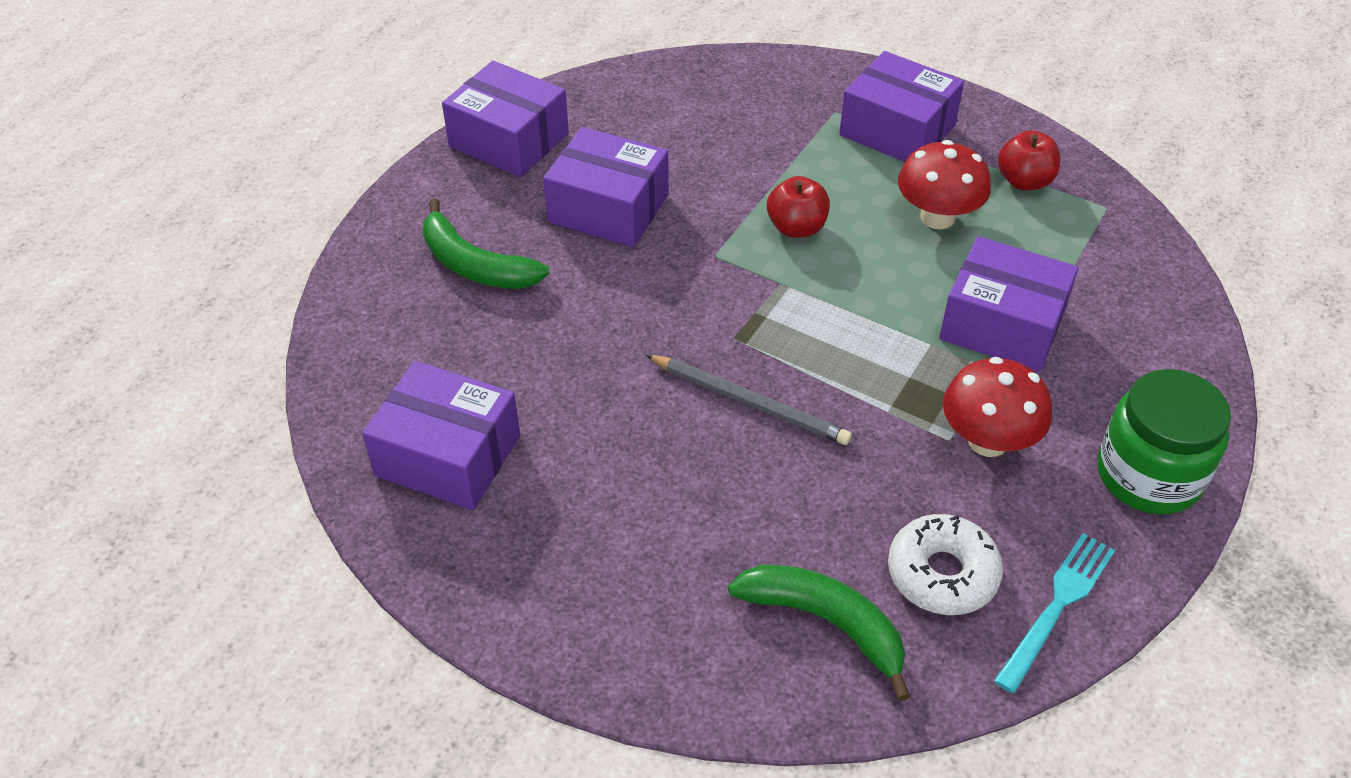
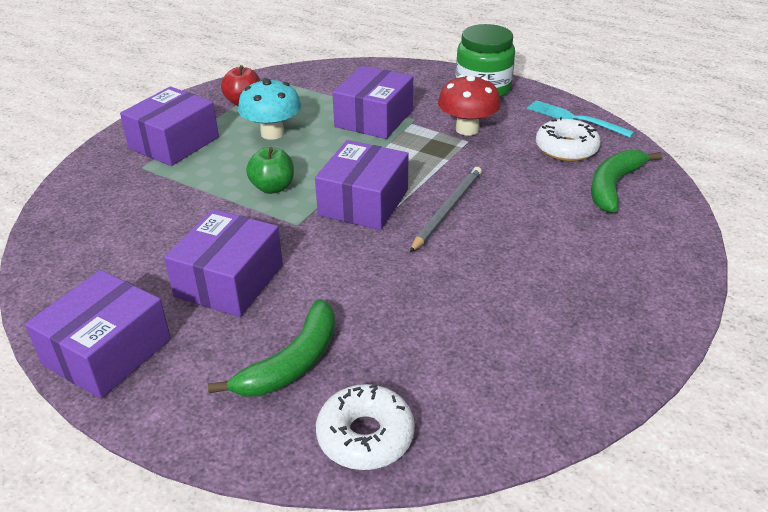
camera: 90 degrees left, 10 degrees down
(368, 321) = (365, 436): none -> white donut
(448, 455) = (524, 360): purple box -> purple box (363, 202)
(796, 228) = (273, 187): red apple -> green apple
(937, 217) = (272, 133): red mushroom -> turquoise mushroom

